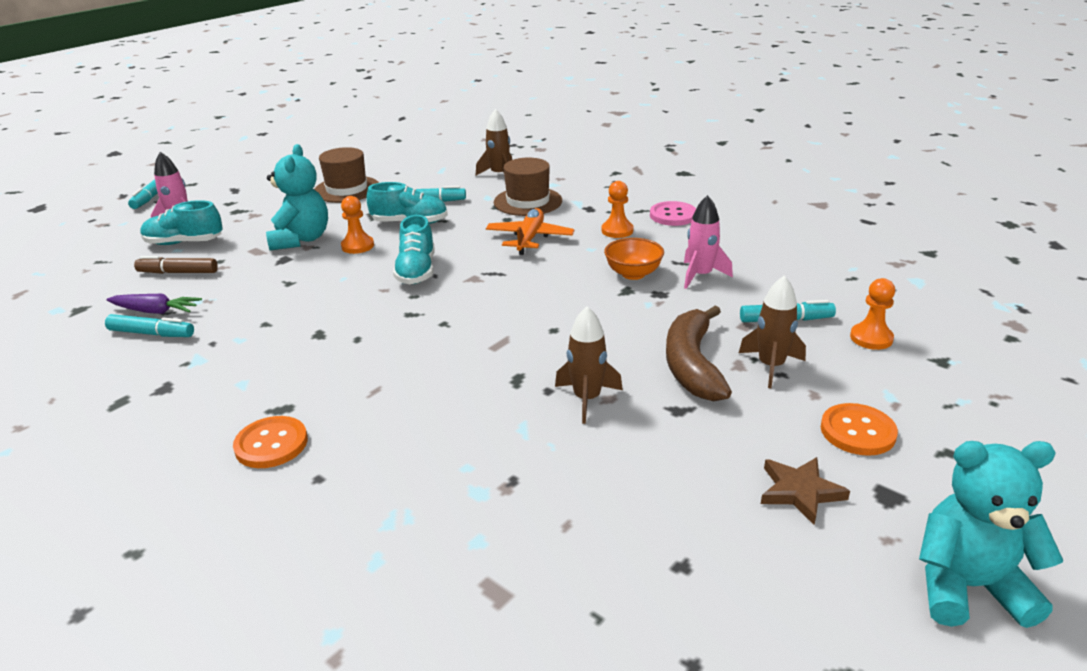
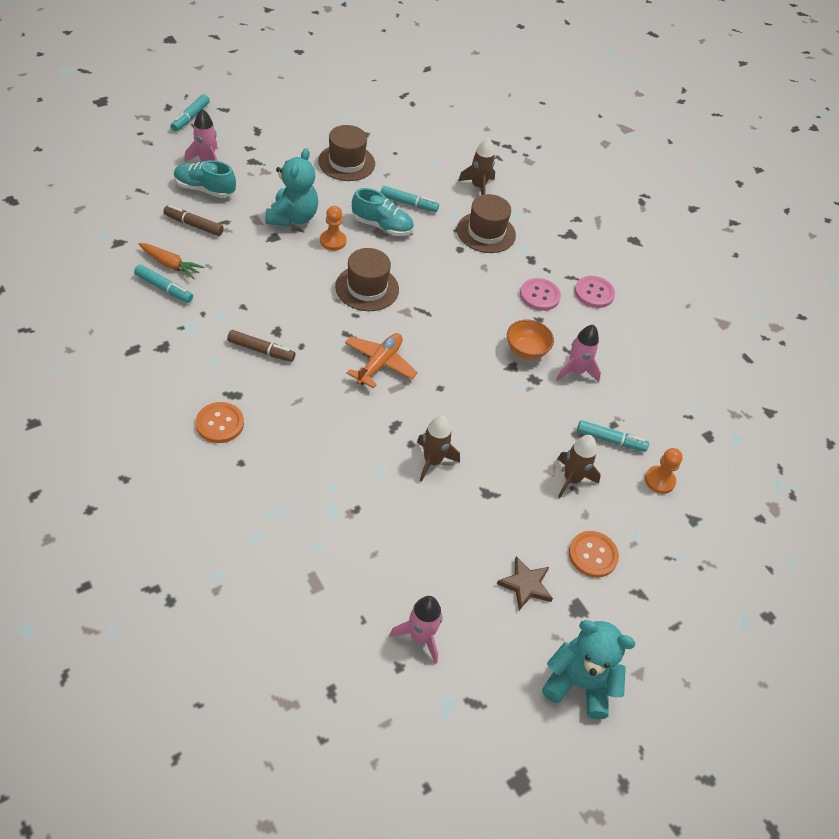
camera: 10 degrees right, 20 degrees up
(155, 311) = (170, 265): purple carrot -> orange carrot
(305, 356) = (261, 350): none -> brown marker
(416, 271) = (367, 288): turquoise shoe -> brown hat
(529, 238) = (467, 280): orange plane -> orange plane (379, 364)
(617, 231) = (539, 295): orange pawn -> pink button
(692, 365) = (518, 458): brown banana -> none
(698, 609) = (420, 637): none -> pink rocket

